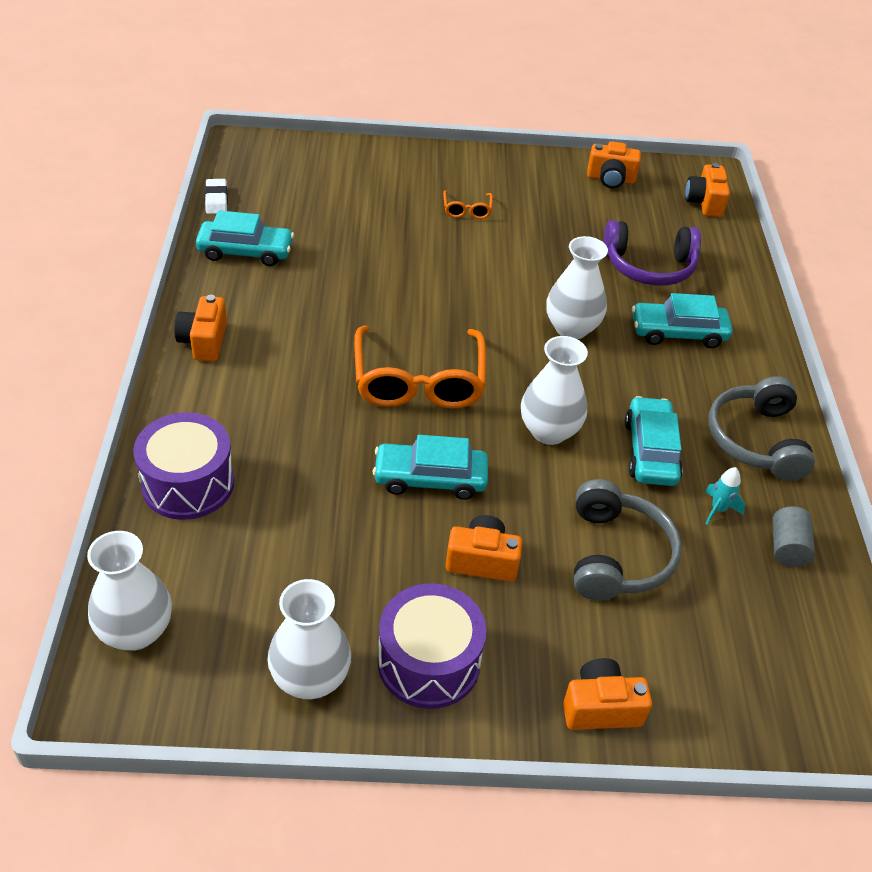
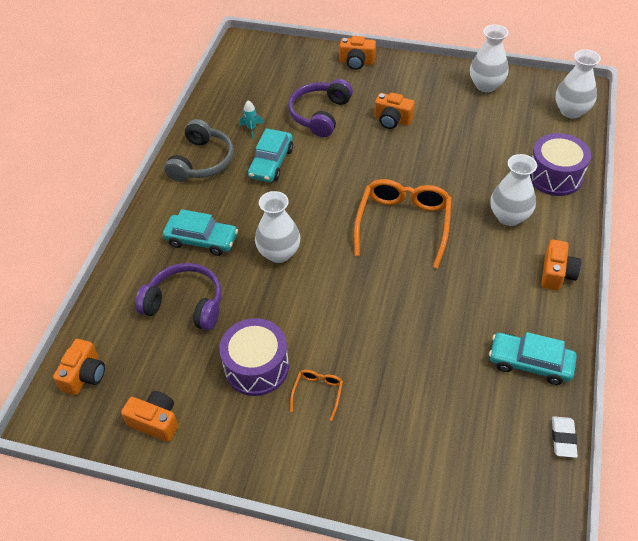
camera: 160 degrees left, 5 degrees up
(429, 662) = (430, 85): purple drum -> purple drum (256, 367)
(430, 478) = (410, 162): turquoise car -> none
(549, 431) = (328, 181): white vase -> white vase (509, 217)
(616, 555) = (320, 115): grey headphones -> purple headphones
(787, 548) = (227, 108): grey cylinder -> none

